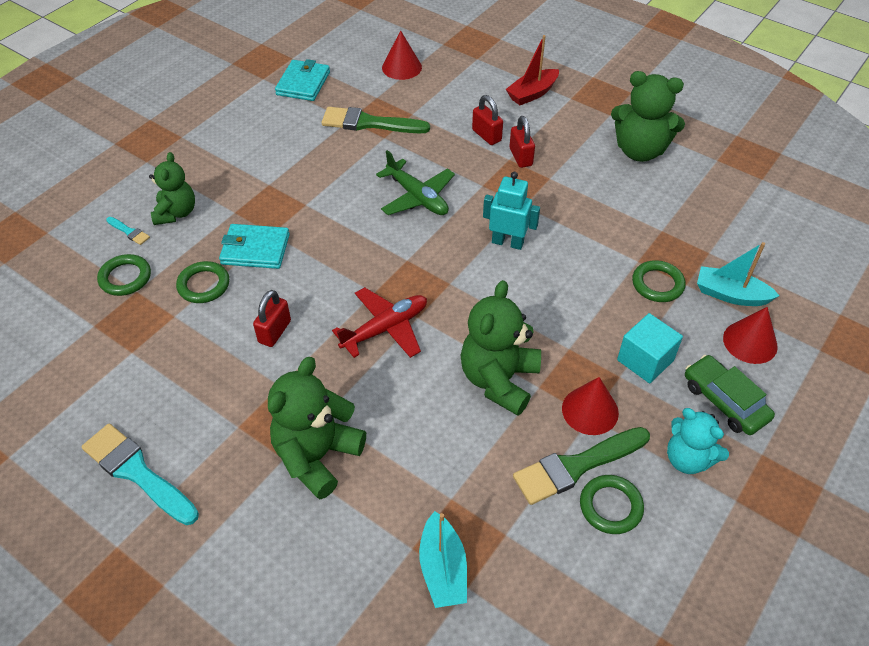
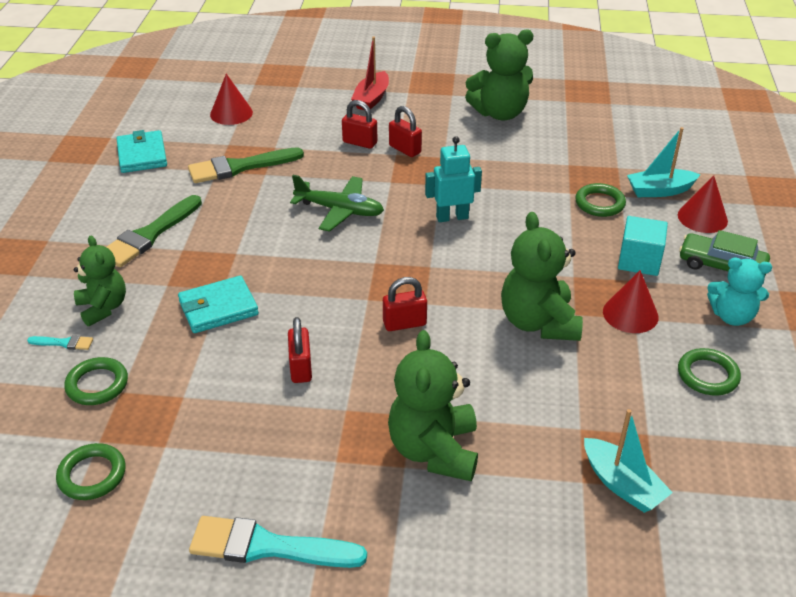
camera: 30 degrees left, 10 degrees down
(203, 285) = (191, 358): green ring -> green ring (92, 475)
(385, 328) = (404, 323): red plane -> red padlock
(576, 466) = (656, 359): green brush -> green brush (149, 235)

